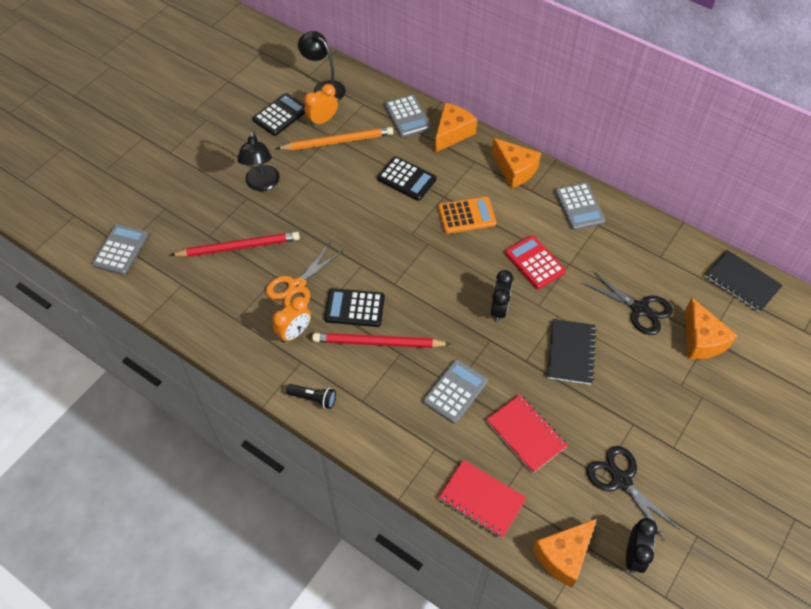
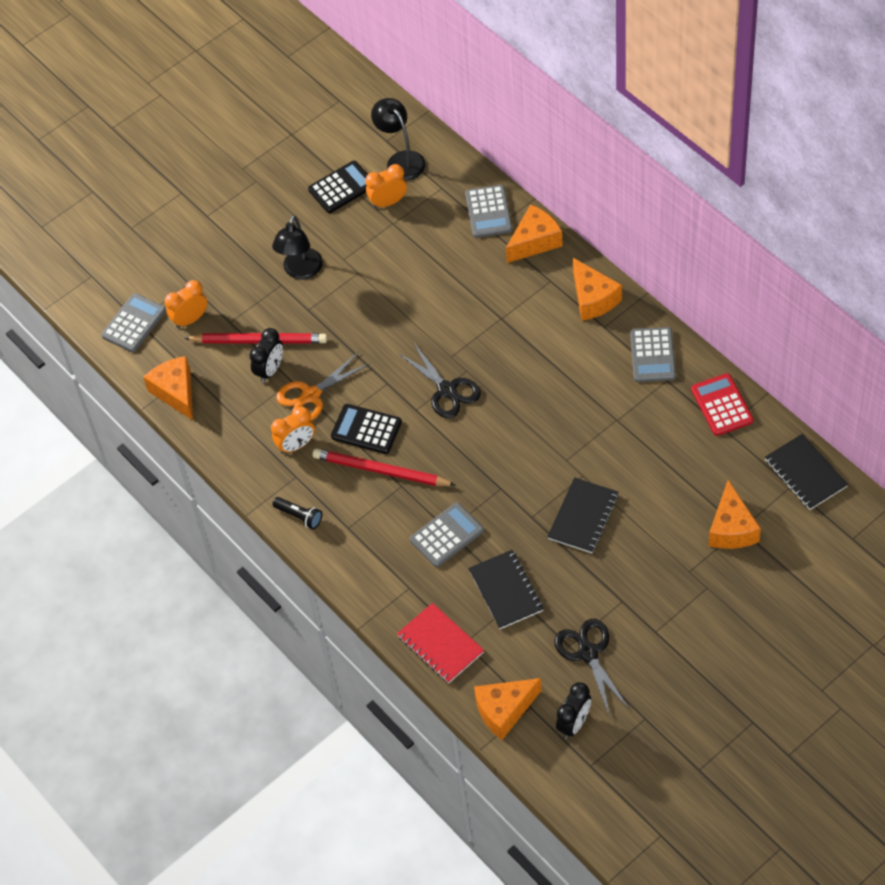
camera: 20 degrees right, 0 degrees up
(171, 304) = (176, 392): none -> orange cheese
(172, 238) = (190, 319): none -> orange clock
(337, 141) = (399, 231): orange pencil -> none
(406, 179) = (465, 290): black calculator -> none
(466, 216) = (519, 345): orange calculator -> none
(499, 309) = (521, 457): black clock -> black clock (270, 370)
(526, 434) = (506, 590): red notebook -> black notebook
(534, 262) = (578, 412): red calculator -> red calculator (722, 405)
(640, 309) = (677, 484): black scissors -> black scissors (447, 390)

